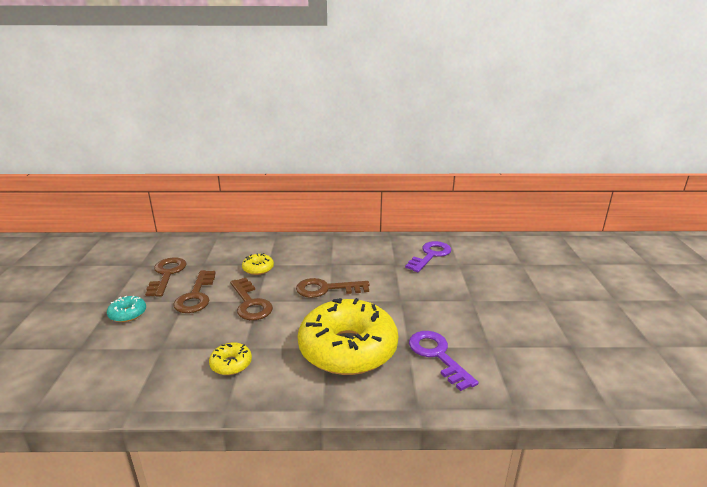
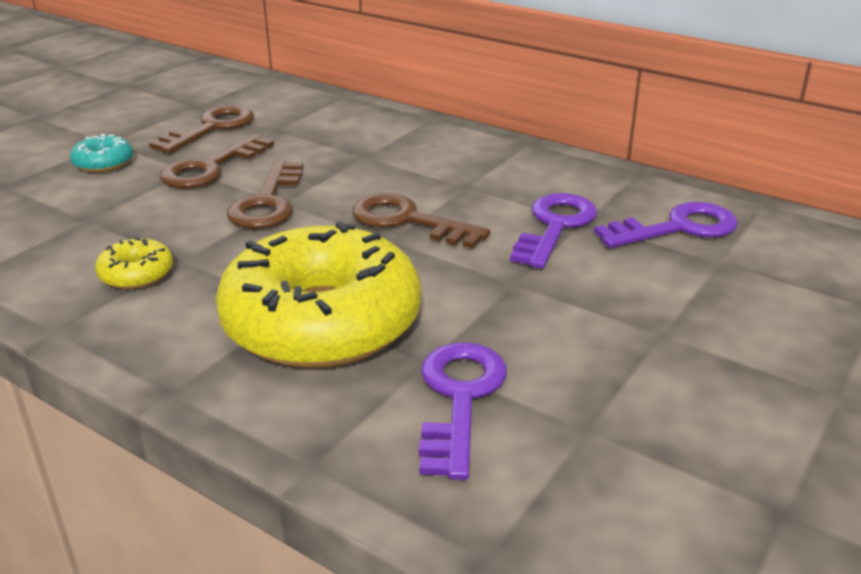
camera: 35 degrees right, 5 degrees up
(258, 269) = (342, 158): yellow donut -> none
(387, 270) = (555, 226): none -> purple key

